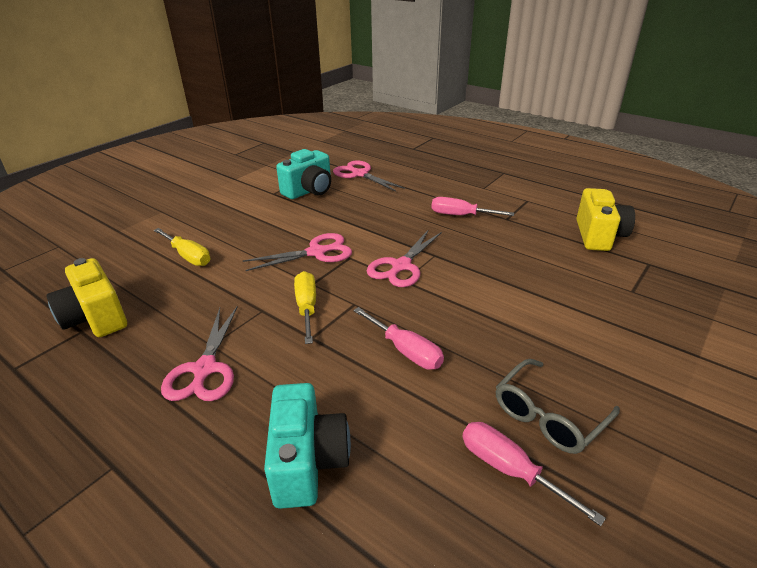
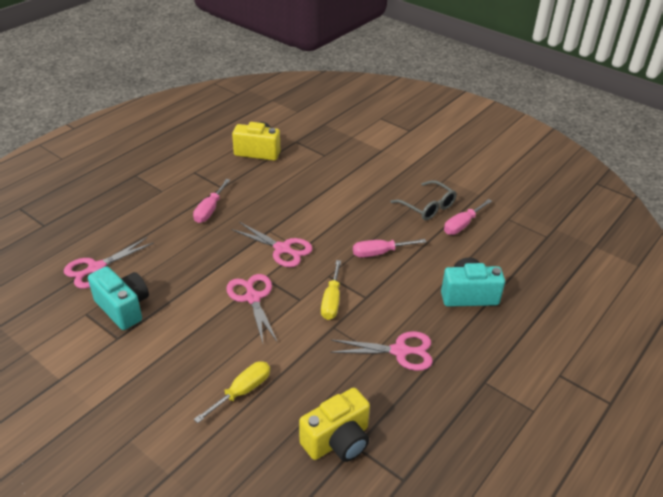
camera: 90 degrees left, 5 degrees up
(307, 307) = (331, 301): yellow screwdriver -> yellow screwdriver turned 75 degrees counterclockwise
(405, 351) = (379, 253): pink screwdriver -> pink screwdriver turned 150 degrees counterclockwise

